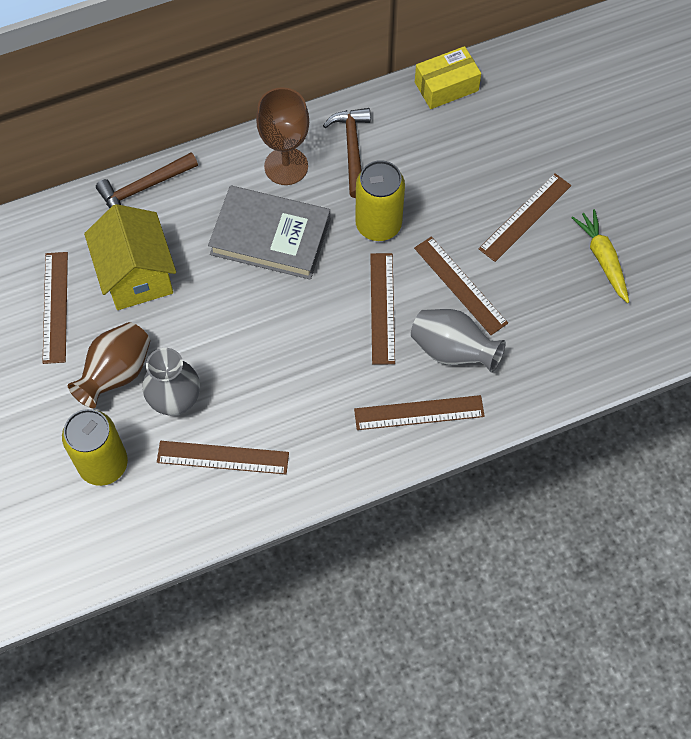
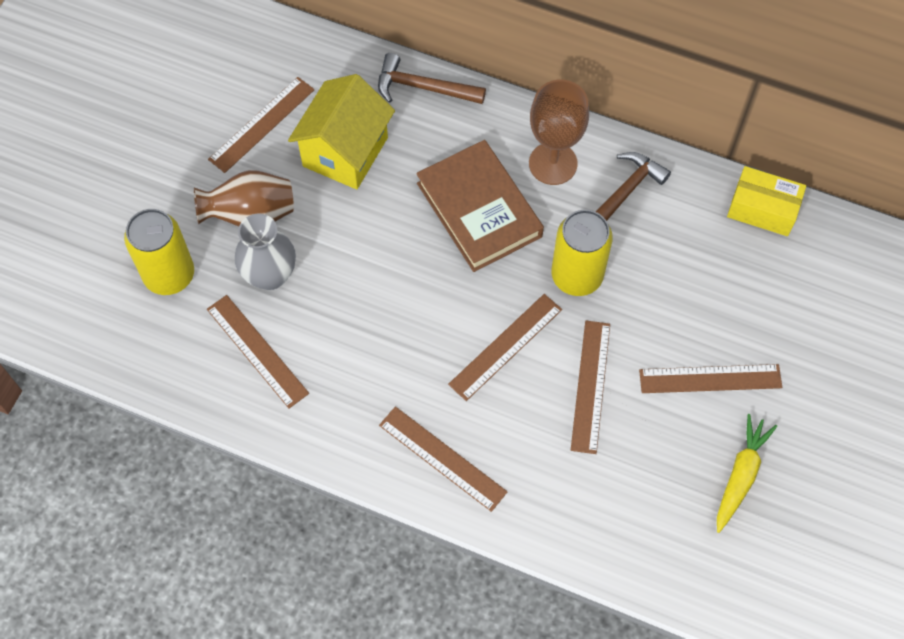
camera: 45 degrees right, 0 degrees up
(270, 236) = (479, 210): grey book -> brown book
(452, 351) = (524, 434): grey vase -> none

